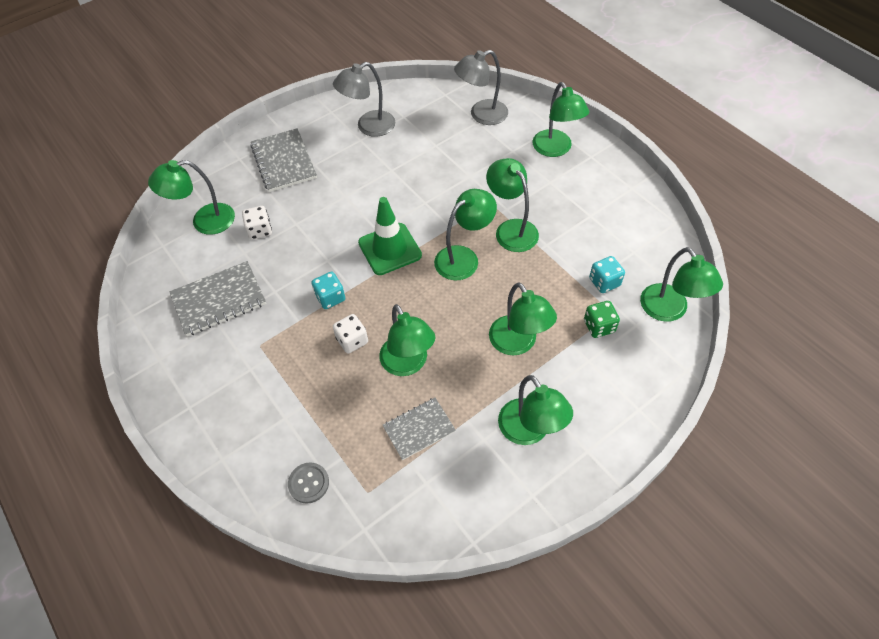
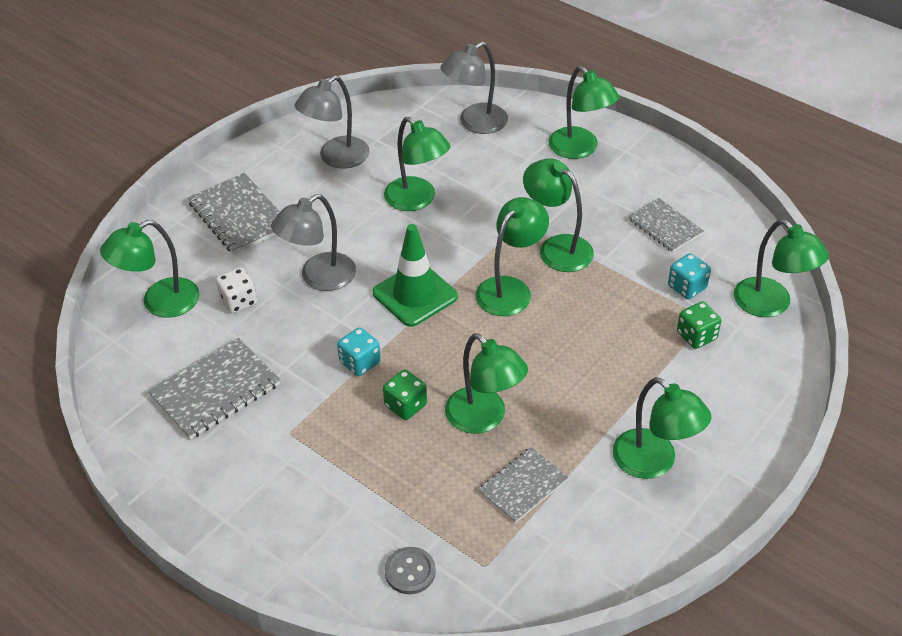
camera: 15 degrees left, 10 degrees down
(324, 222) = (319, 278): none -> grey lamp
(352, 340) = (405, 405): white dice -> green dice
(518, 343) = (608, 372): green lamp -> green lamp (417, 200)
(602, 226) = (665, 227): none -> grey notebook

